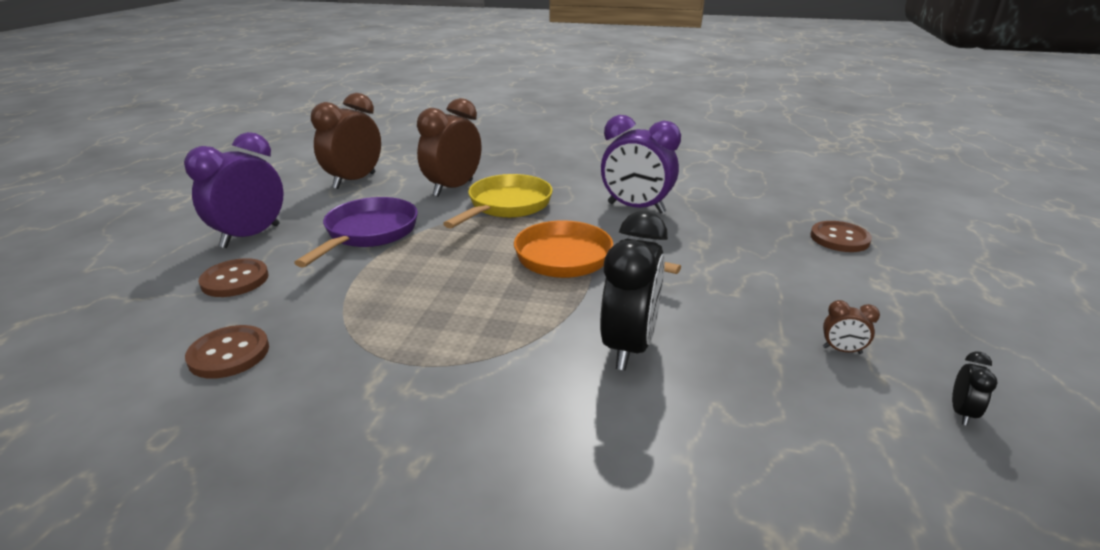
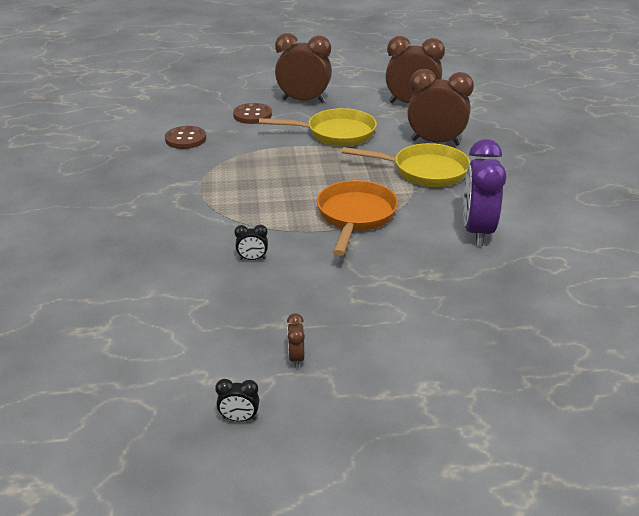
camera: 70 degrees right, 5 degrees up
(251, 236) = (303, 101): purple clock -> brown clock
(368, 233) = (335, 133): purple pan -> yellow pan
(629, 346) = (252, 259): black clock -> black clock, size x0.42
(839, 238) = (515, 362): brown button -> none

